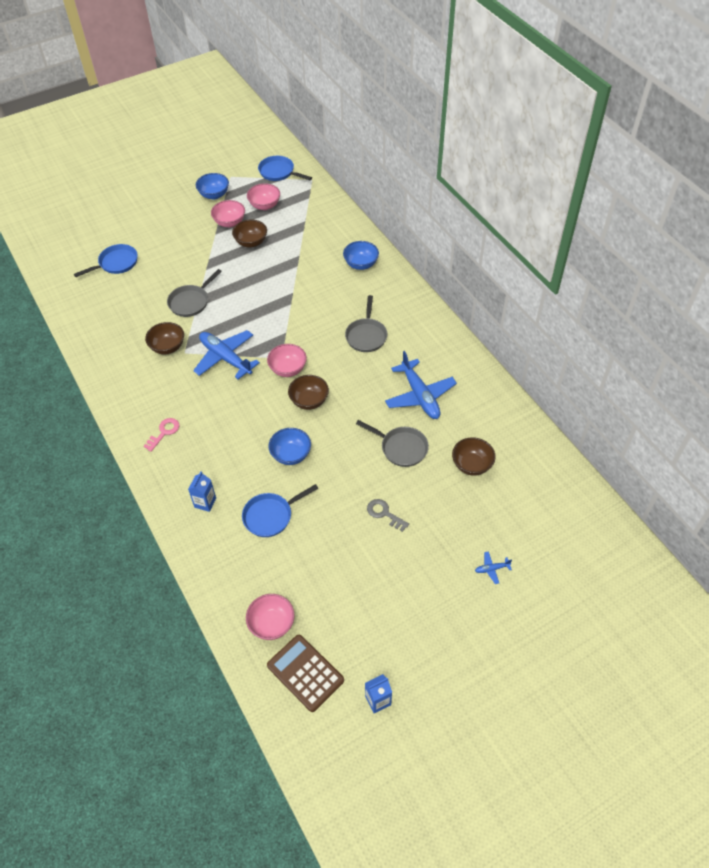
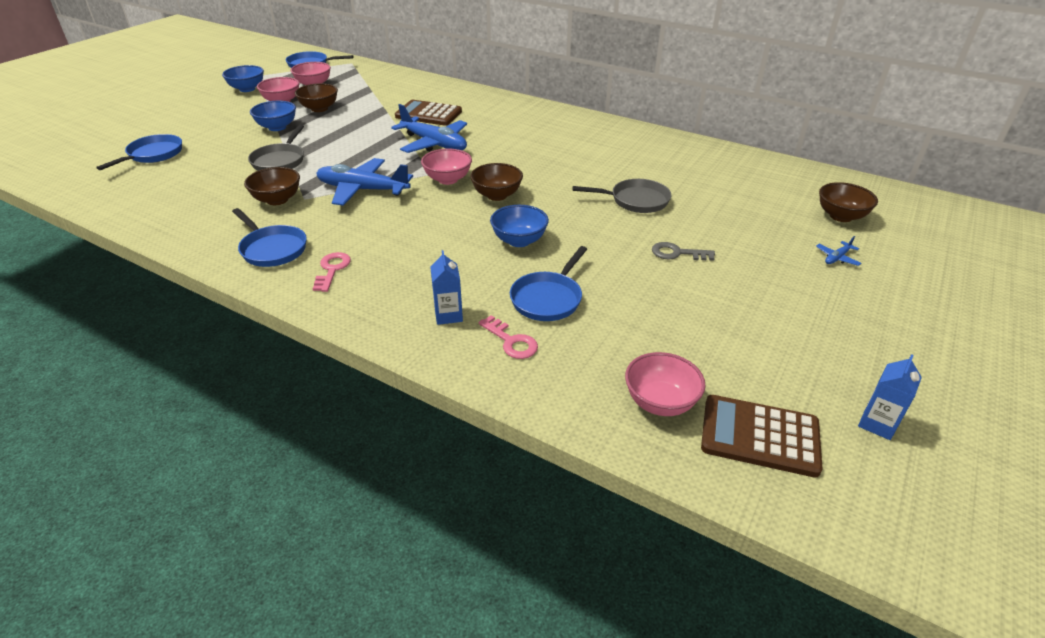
camera: 30 degrees left, 15 degrees down
(141, 397) = (272, 249): none -> blue pan
(225, 540) = (511, 341): none -> pink key
(326, 279) = (428, 114): none -> brown calculator
(361, 264) = (455, 98): blue bowl -> blue bowl (277, 127)
(366, 335) = (510, 138): grey pan -> none
(420, 396) = (611, 162): blue plane -> blue plane (434, 144)
(471, 465) = (719, 192): brown bowl -> brown bowl (840, 216)

